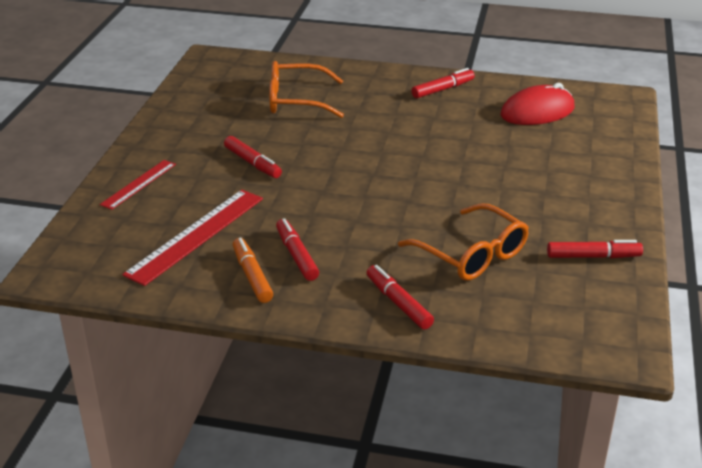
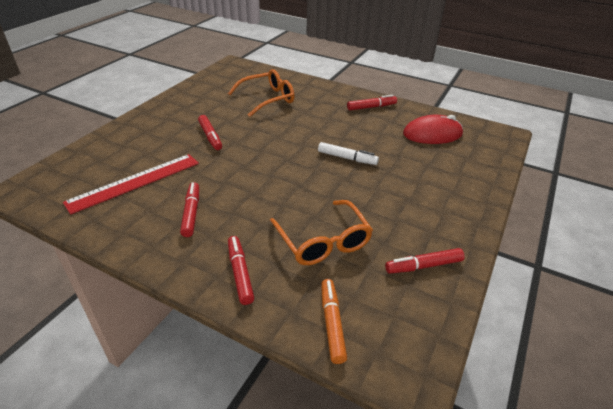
camera: 15 degrees right, 5 degrees up
(138, 184) = (127, 137): red ruler -> none
(252, 276) = (148, 223): orange marker -> orange marker (332, 323)
(296, 101) = (268, 99): orange glasses -> orange glasses turned 135 degrees clockwise
(447, 159) = (347, 158): none -> white marker
(593, 256) = (423, 266): red marker -> red marker turned 150 degrees clockwise

